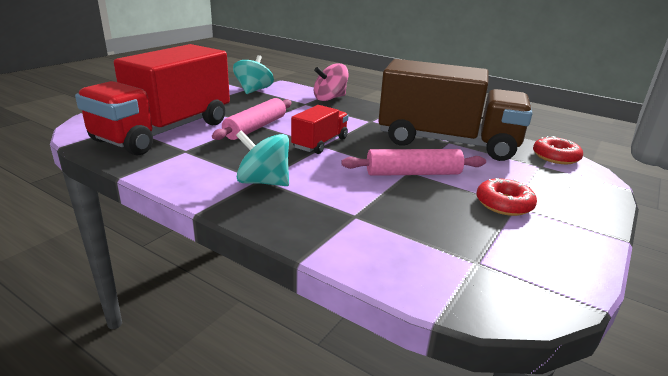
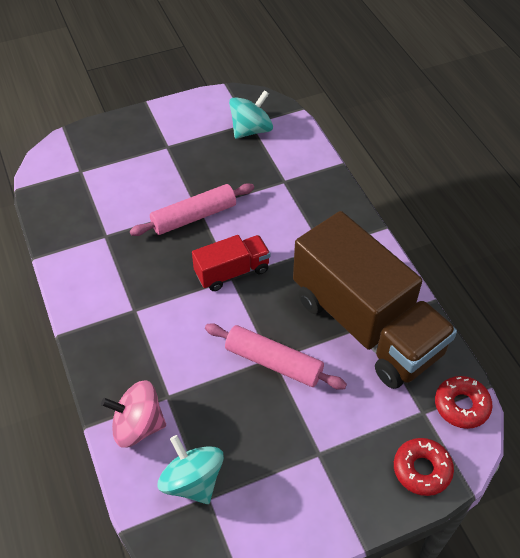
camera: 35 degrees right, 25 degrees up
(165, 131) = (110, 192): red truck -> none
(263, 182) = (134, 315): turquoise spinning top -> turquoise spinning top (192, 481)
(330, 98) = (322, 178): pink spinning top -> pink spinning top (138, 426)
(504, 204) = (310, 447): red donut -> red donut (422, 470)

